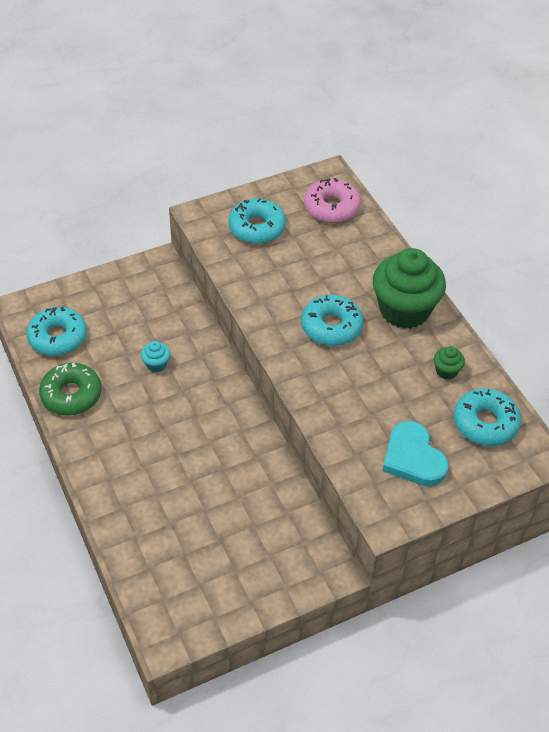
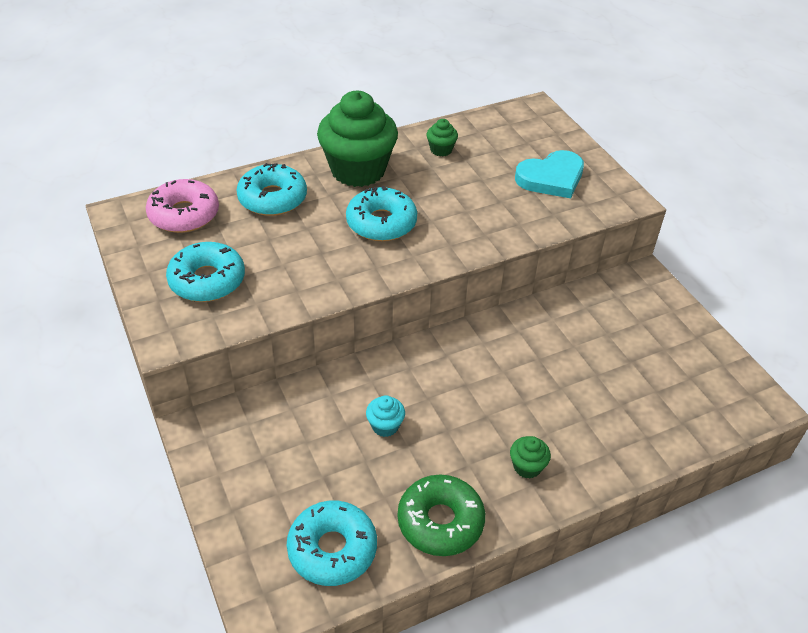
camera: 90 degrees left, 5 degrees down
(112, 450) = (527, 467): none -> green cupcake
(485, 423) = (503, 133): turquoise donut -> turquoise donut (272, 198)

